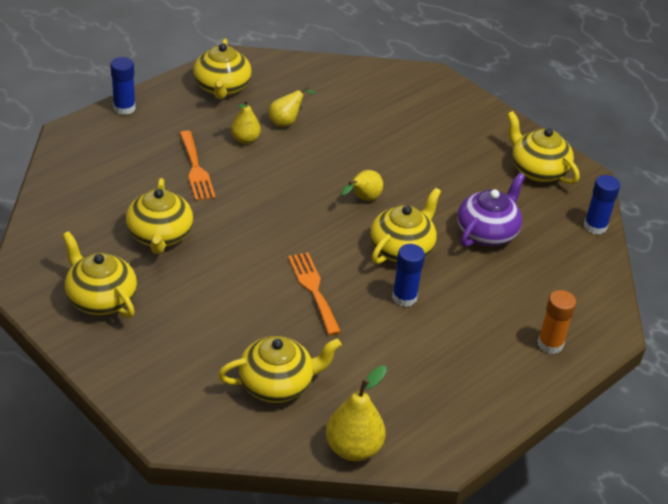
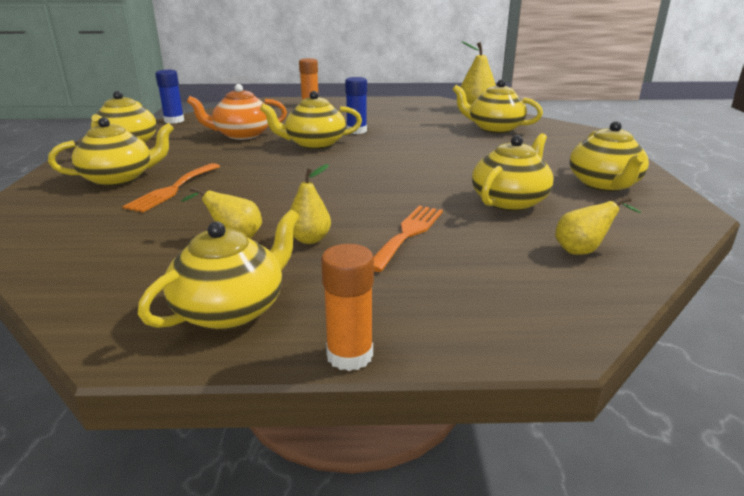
camera: 135 degrees left, 15 degrees down
(124, 108) = (423, 343): blue glue stick -> none
(148, 91) = (349, 355): none -> orange glue stick
(313, 289) = (413, 147): orange fork -> orange fork (173, 189)
(363, 199) = (286, 169): yellow pear -> yellow pear (583, 251)
(449, 133) = (119, 178): none -> yellow teapot
(487, 232) = (241, 135): purple teapot -> orange teapot

